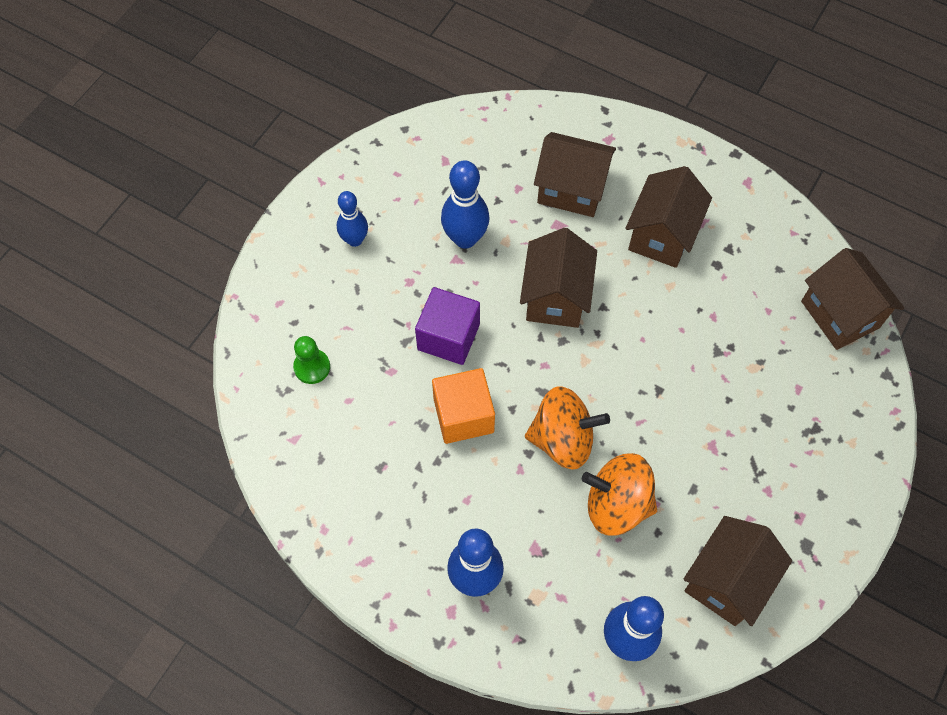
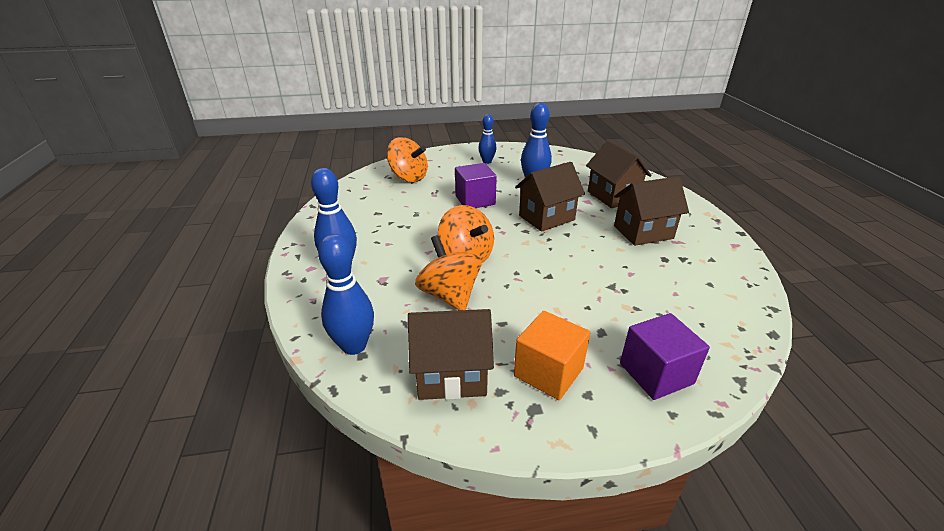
camera: 50 degrees right, 30 degrees down
(312, 367) = (408, 177): green pawn -> orange spinning top
(463, 415) = (437, 222): orange cube -> orange cube (548, 372)
(839, 314) = (734, 327): brown house -> none
(839, 425) = (656, 373): none -> purple cube

